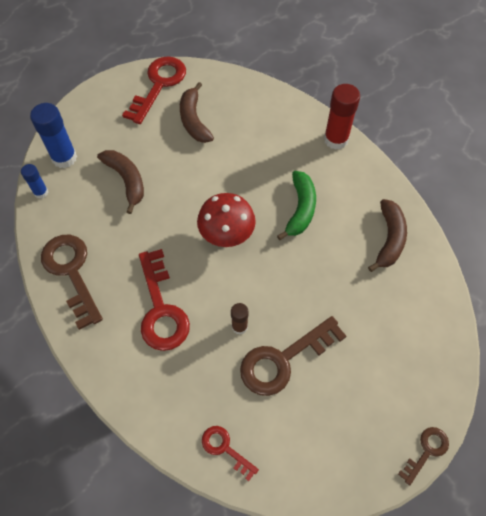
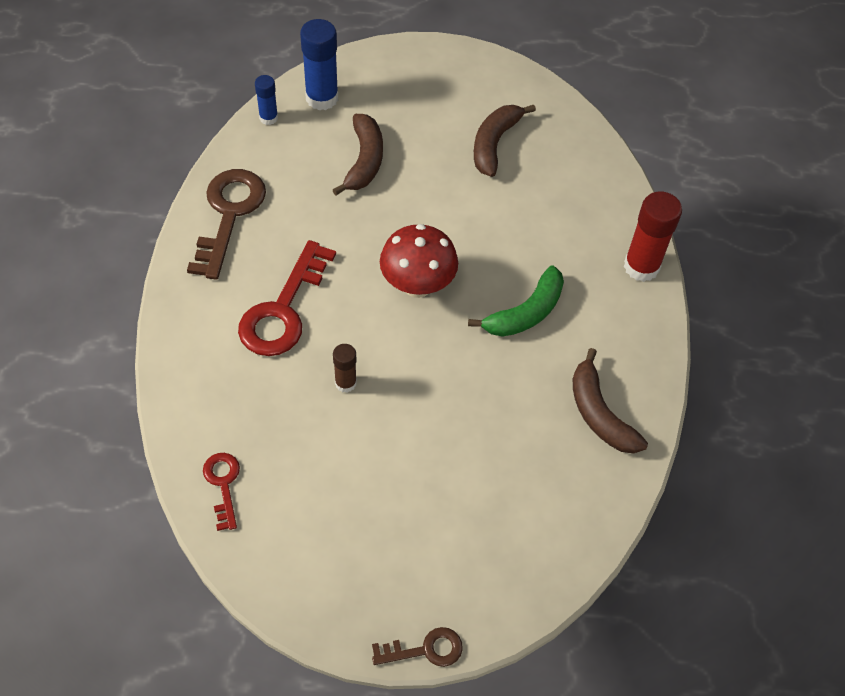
camera: 35 degrees right, 5 degrees down
(158, 85) = (489, 83): red key -> none
(284, 359) = (361, 448): brown key -> none
(389, 239) = (599, 413): brown banana -> brown banana turned 105 degrees clockwise

